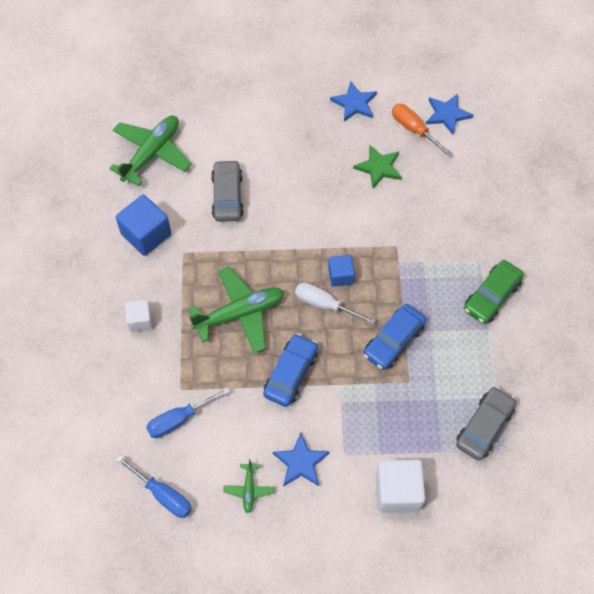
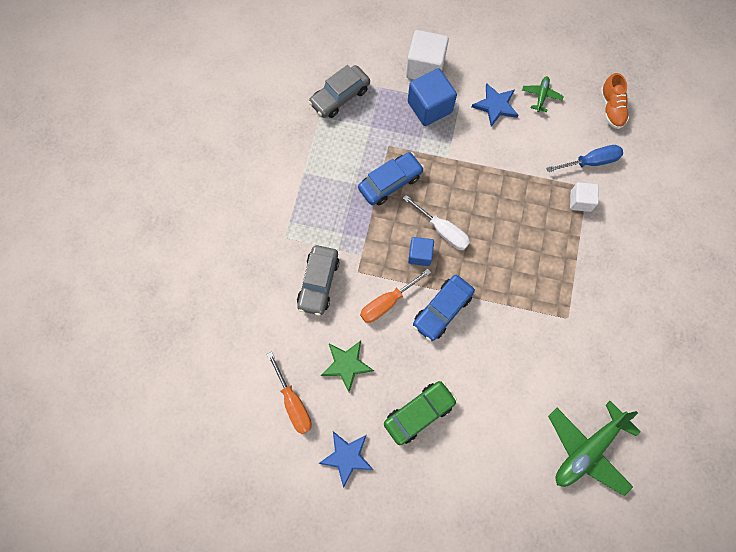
camera: 165 degrees left, 10 degrees up
(140, 320) = (616, 258): white cube -> white cube (580, 201)
(146, 234) = (602, 348): blue cube -> blue cube (429, 107)
(162, 494) = (611, 108): blue screwdriver -> orange shoe
(227, 196) = (512, 372): grey car -> grey car (318, 282)
(240, 313) = (522, 242): green plane -> none
(291, 374) = (488, 176): blue car -> blue car (442, 310)
(359, 226) = (387, 302): none -> orange screwdriver
(447, 114) = (250, 413): blue star -> none
(491, 296) = (288, 200): green car -> green car (419, 413)

